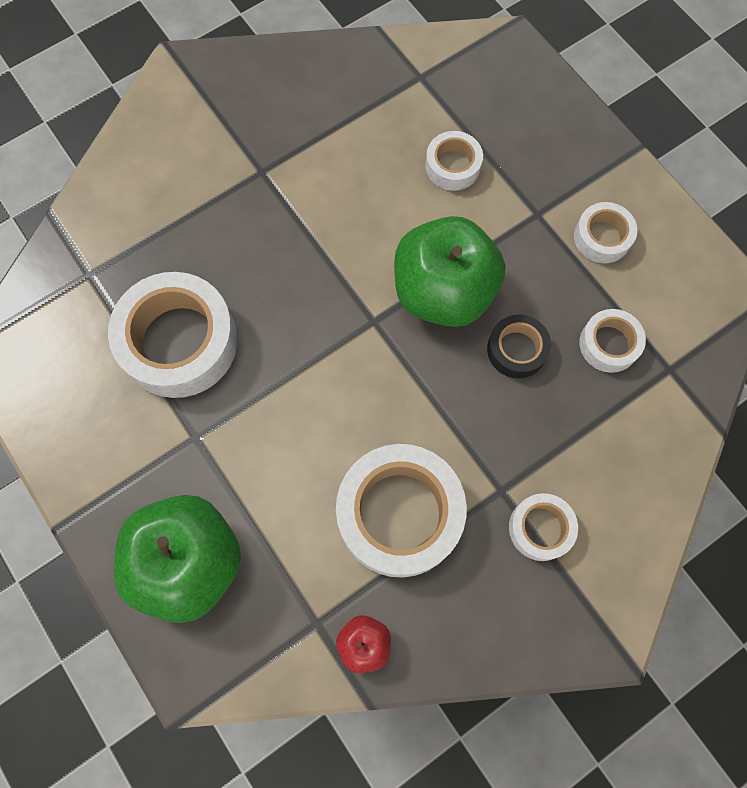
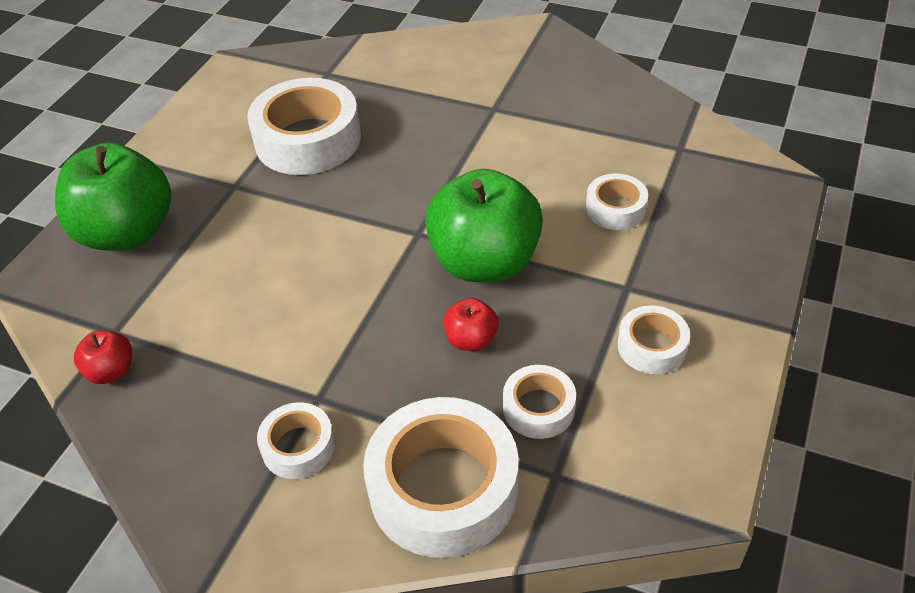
camera: 60 degrees right, 25 degrees down
(399, 513) = (247, 336): white tape -> white tape (443, 488)
(516, 350) = (471, 340): black tape -> red apple

